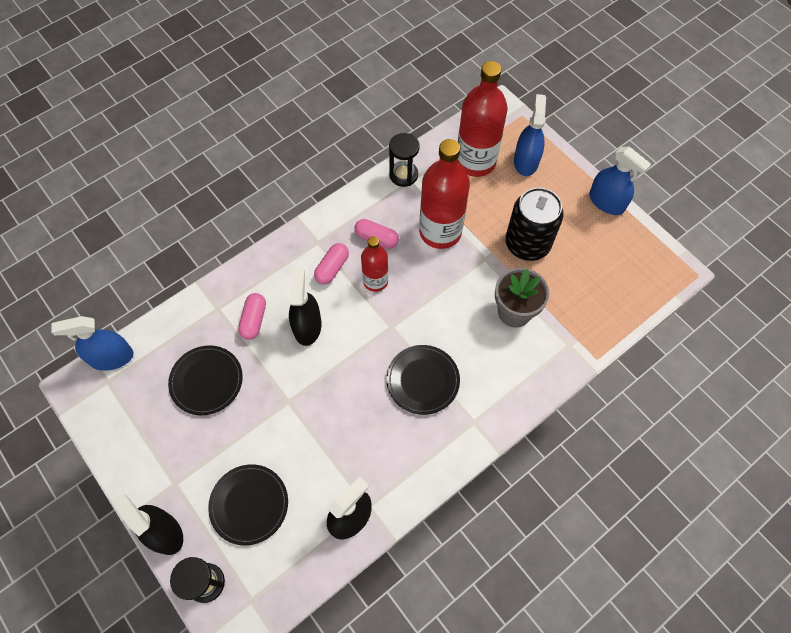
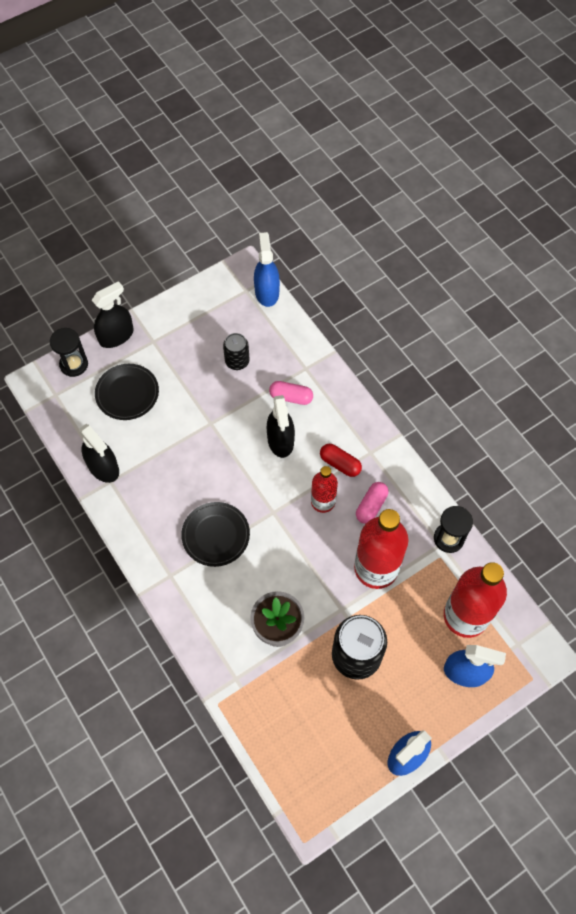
camera: 95 degrees right, 0 degrees up
(206, 381) = (237, 361): black plate -> black can
(307, 326) = (280, 440): black spray bottle -> black spray bottle turned 75 degrees clockwise
(332, 268) = (340, 464): pink capsule -> red capsule

